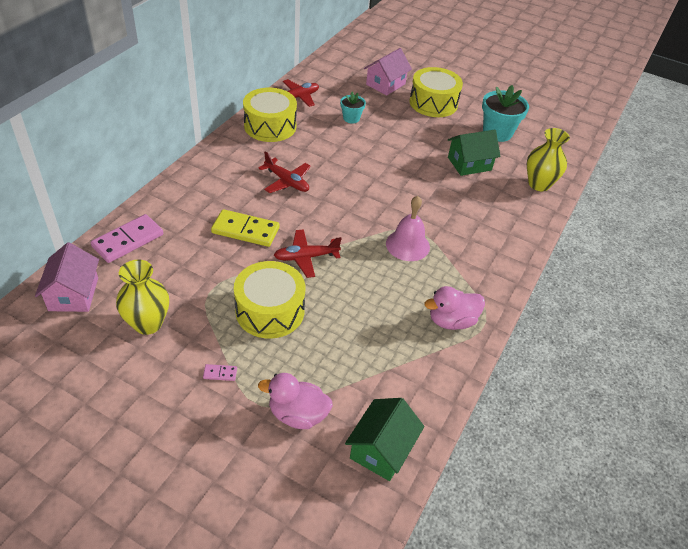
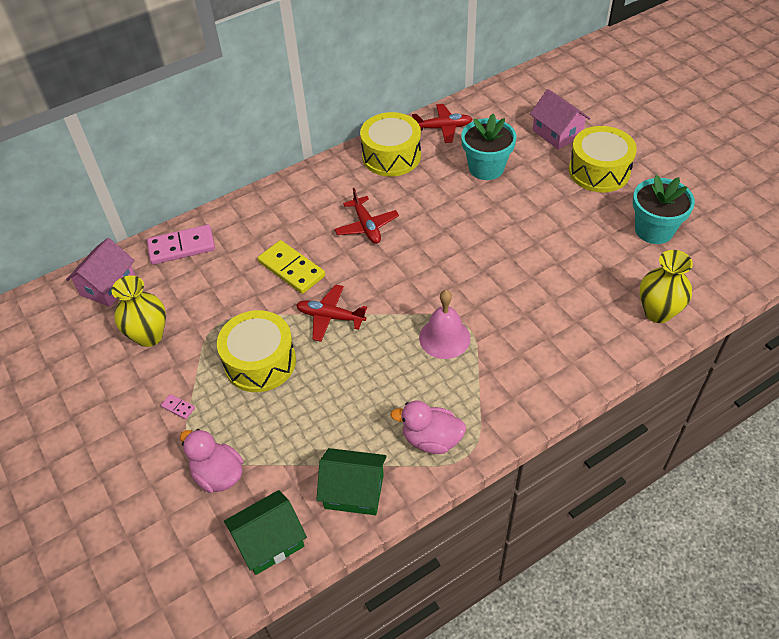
camera: 35 degrees right, 5 degrees up
(351, 118) = (486, 168): turquoise flower pot -> turquoise flower pot, size x1.78
(385, 84) = (557, 133): pink house -> pink house turned 75 degrees clockwise
(469, 164) = (587, 261): green house -> green house (354, 491)

